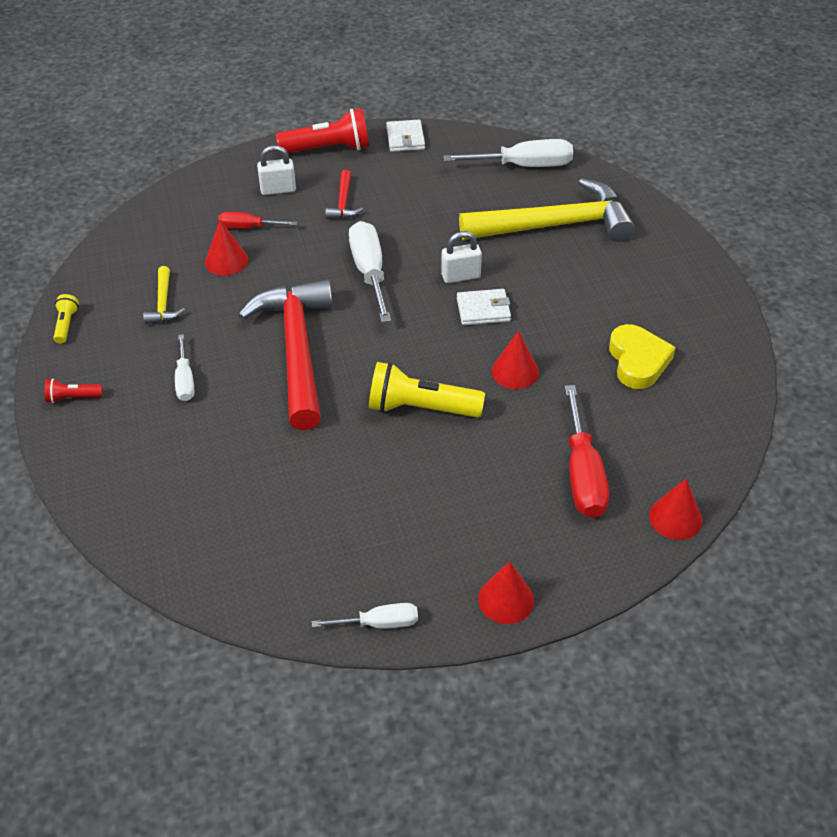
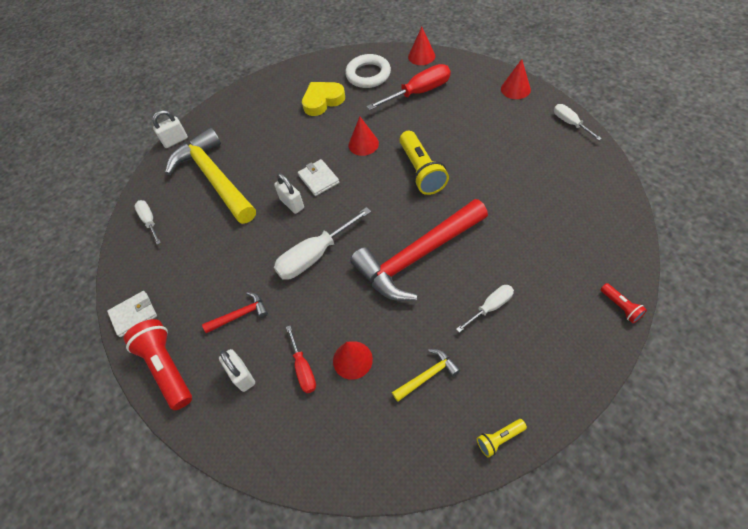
camera: 110 degrees left, 10 degrees up
(73, 398) = (561, 372): red flashlight -> red flashlight (620, 306)
(523, 166) = (149, 221): white screwdriver -> white screwdriver, size x0.58
(651, 207) = (175, 140): none -> white padlock
(668, 432) = (368, 74): none -> white ring

